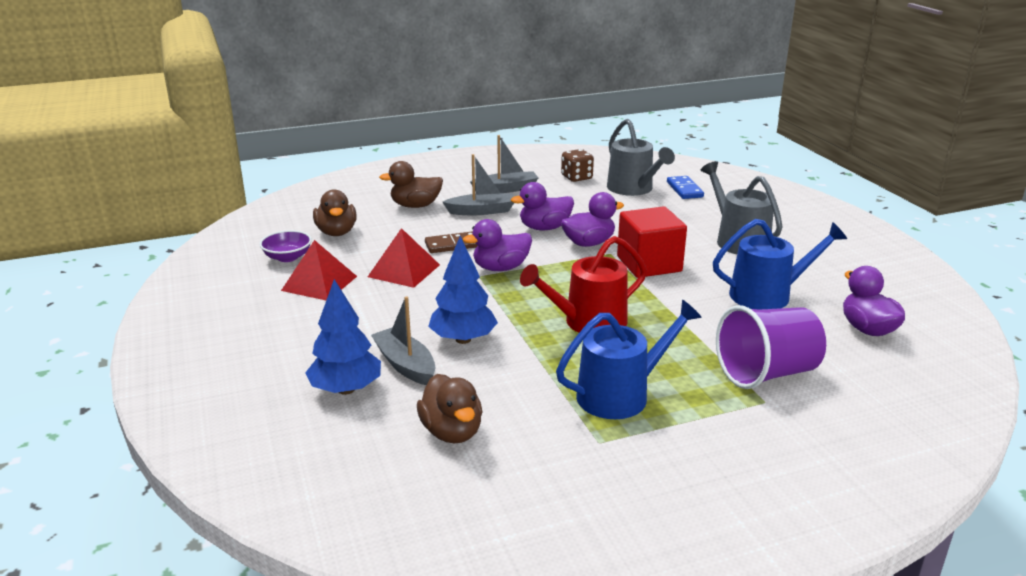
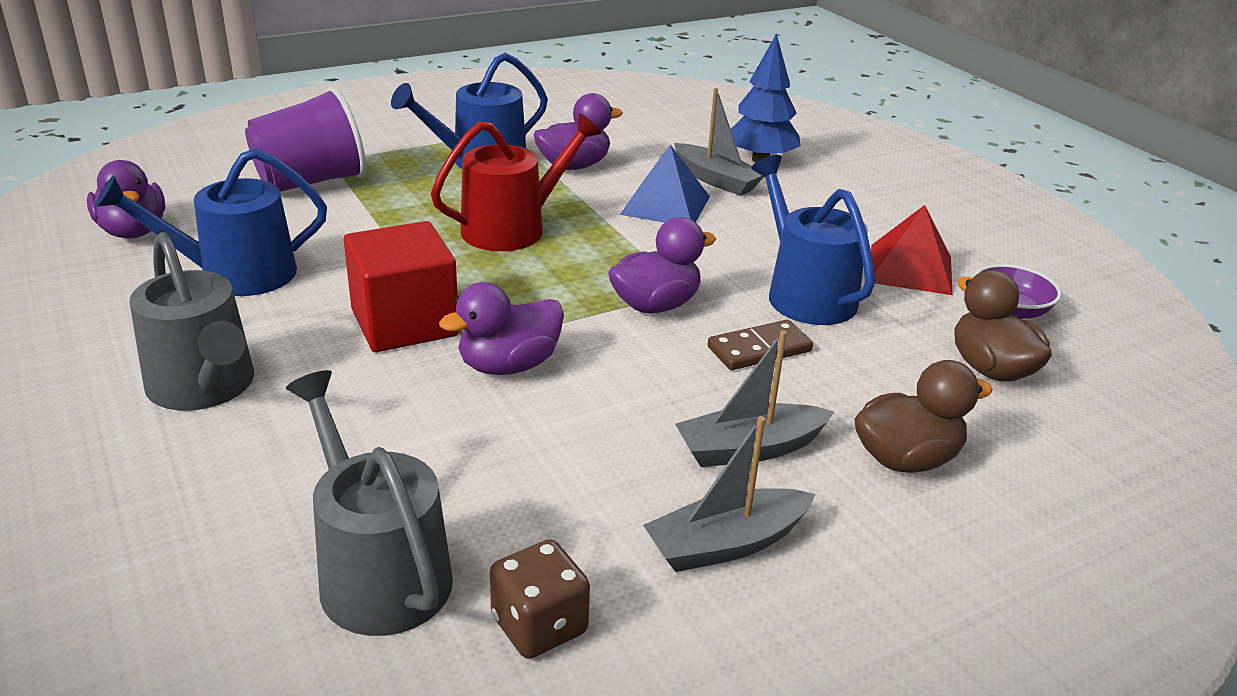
camera: 170 degrees right, 5 degrees up
(404, 270) = (805, 294): red pyramid -> blue watering can
(452, 432) = (639, 134): brown duck -> none
(463, 339) = (665, 205): blue tree -> blue pyramid
(544, 228) = (599, 403): purple duck -> purple duck (574, 166)
(684, 189) = (229, 579): blue domino -> none

